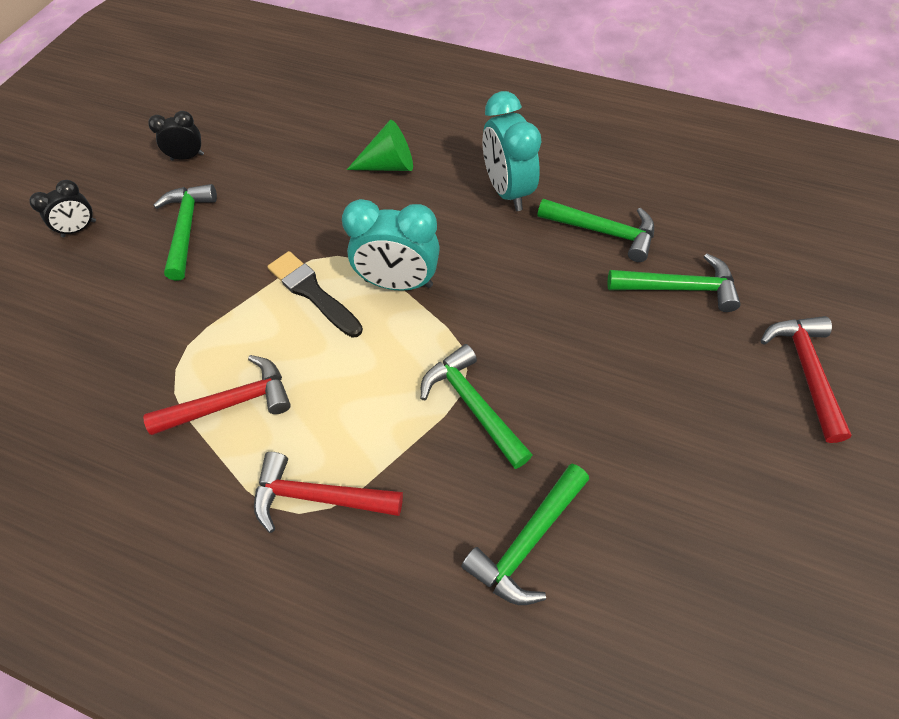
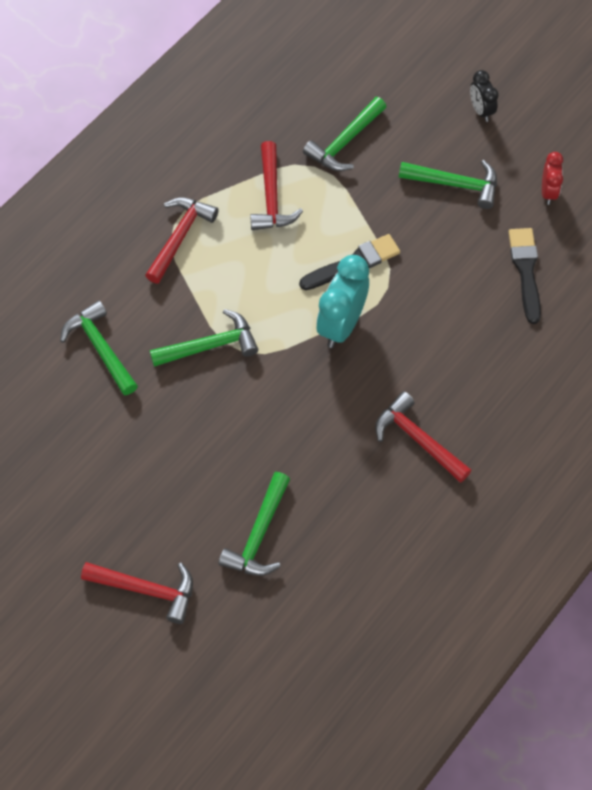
camera: 105 degrees right, 5 degrees up
(187, 157) = (548, 192): black clock -> red clock
(288, 155) = (525, 271): none -> black brush
(388, 165) = (485, 350): green cone -> none
(507, 191) = (418, 439): turquoise clock -> red hammer
(602, 232) = (341, 500): green hammer -> green hammer (345, 142)

